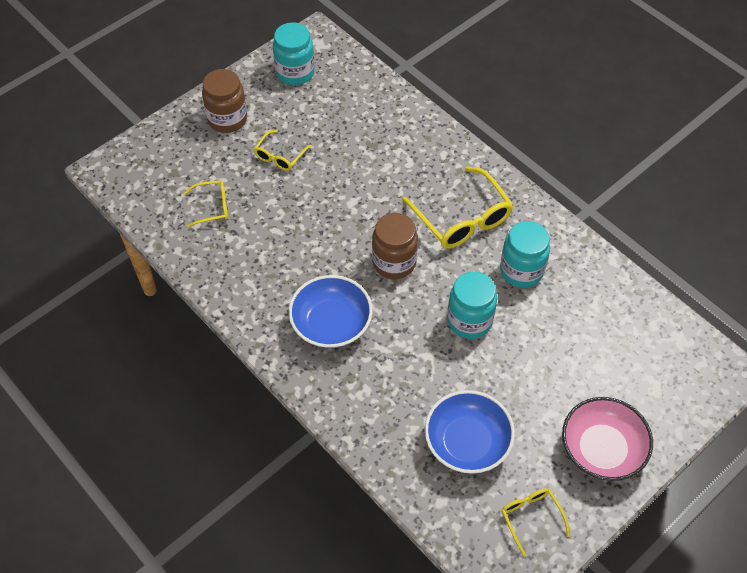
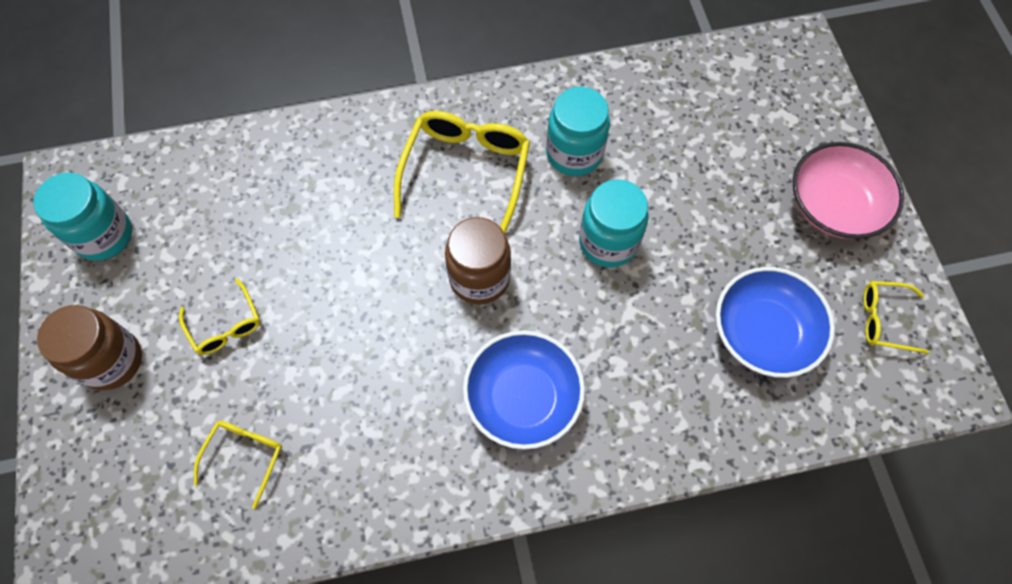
camera: 60 degrees left, 10 degrees up
(462, 218) = (466, 172): yellow glasses -> yellow glasses turned 75 degrees counterclockwise

